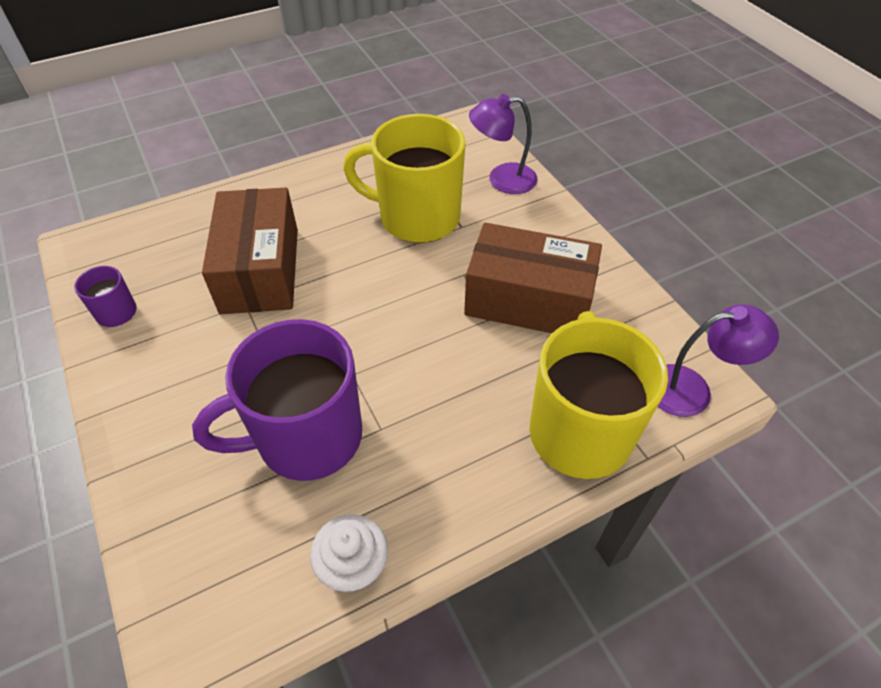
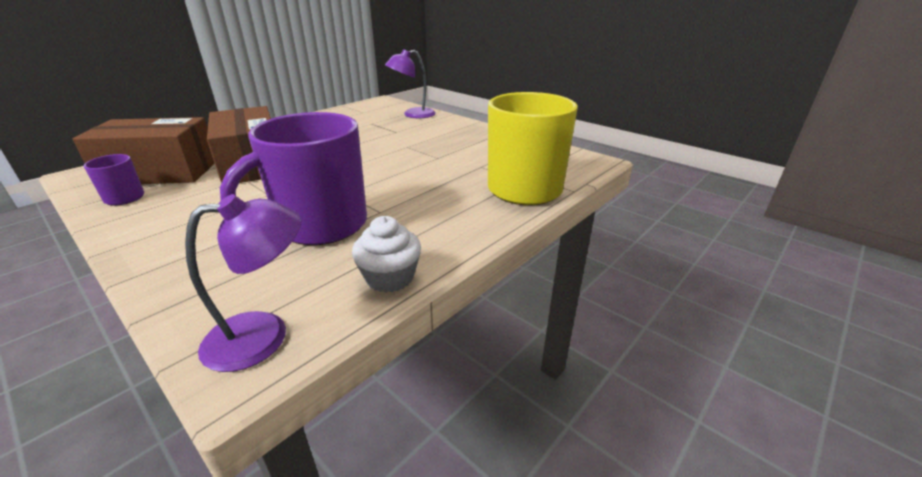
camera: 20 degrees left, 20 degrees down
(417, 217) = (363, 132): yellow mug -> none
(528, 300) = (456, 149): brown box -> brown box (160, 172)
(692, 389) = (580, 163): purple lamp -> purple lamp (264, 335)

